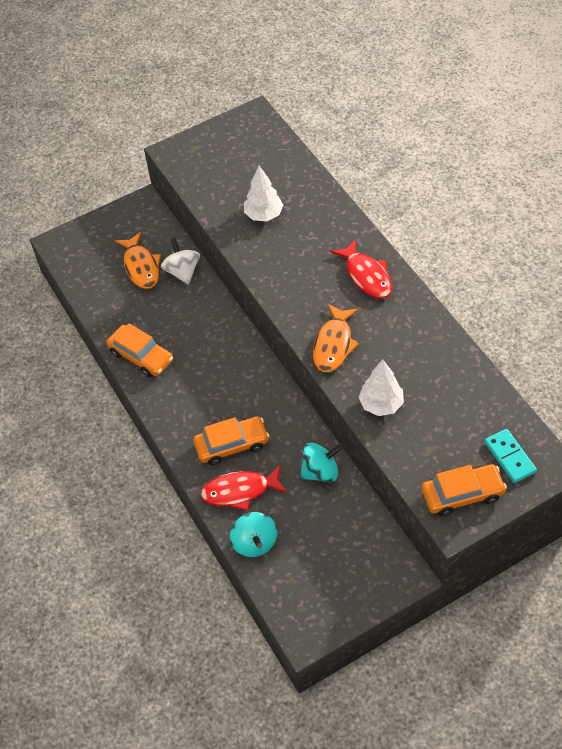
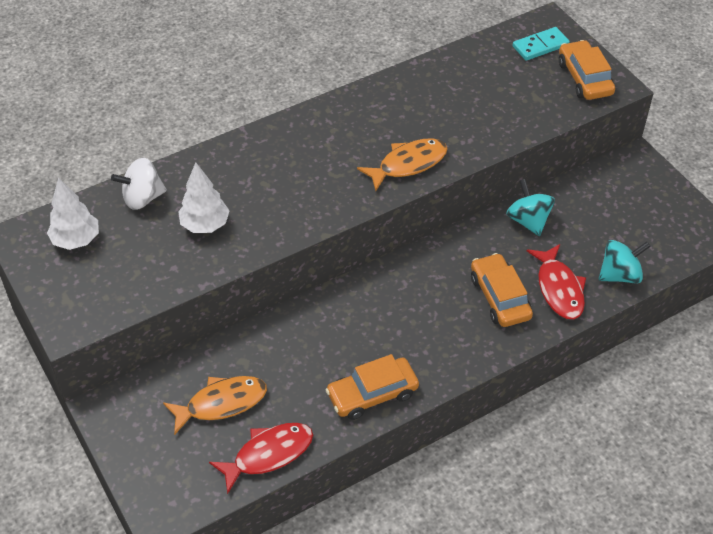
camera: 95 degrees left, 5 degrees down
(141, 356) = (372, 394): orange car -> orange car turned 150 degrees counterclockwise
(182, 272) = (236, 355): white spinning top -> white spinning top (142, 198)
(333, 344) = (408, 164): orange fish -> orange fish turned 45 degrees counterclockwise
(366, 276) = (312, 135): red fish -> red fish (268, 454)
(381, 404) = (485, 129): white tree -> white tree (76, 240)

